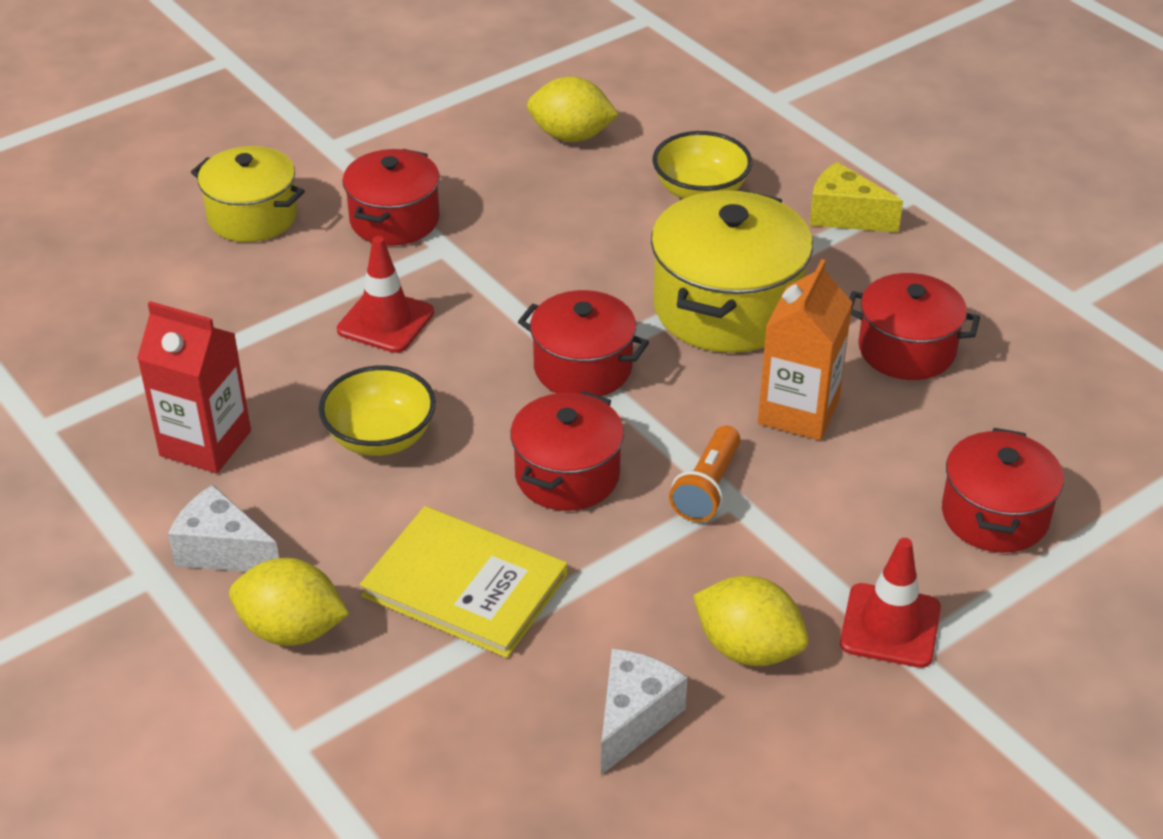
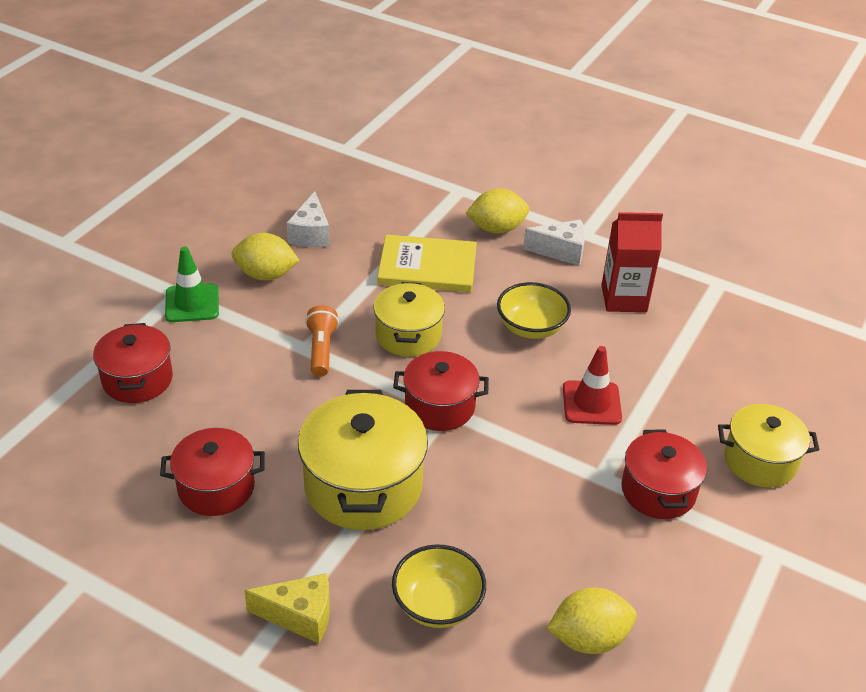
camera: 155 degrees right, 0 degrees up
(567, 475) = (408, 335): red pot -> yellow pot
(798, 411) = (281, 415): orange carton -> none
(890, 626) = (192, 303): red traffic cone -> green traffic cone

